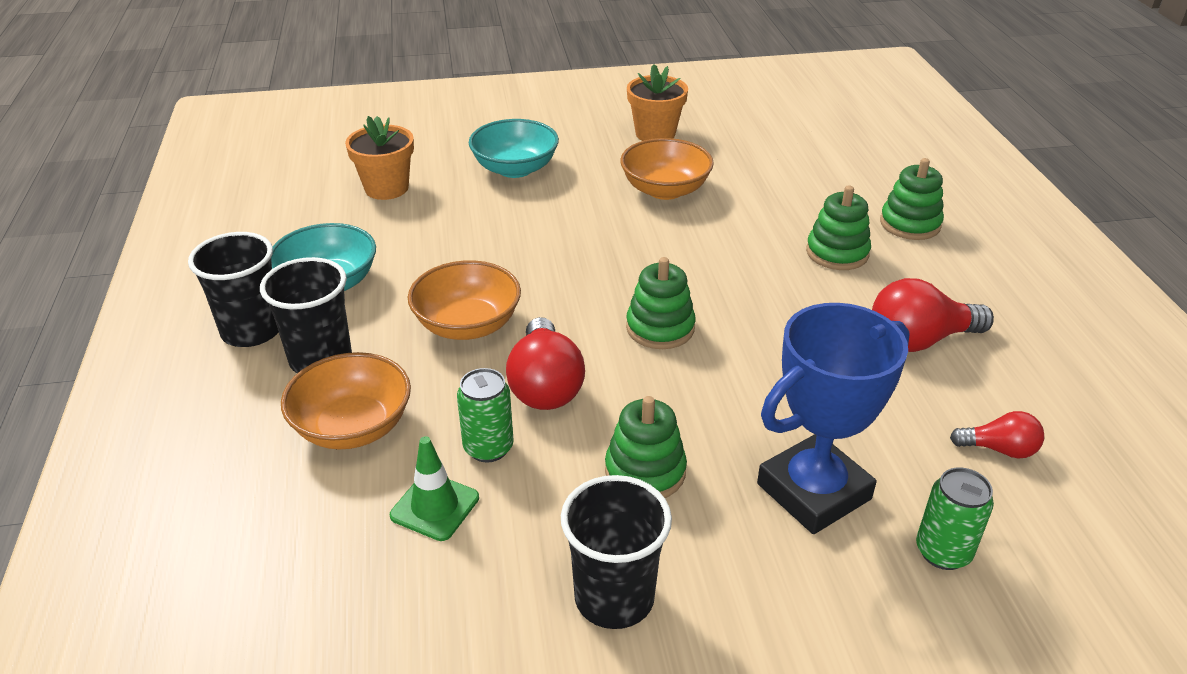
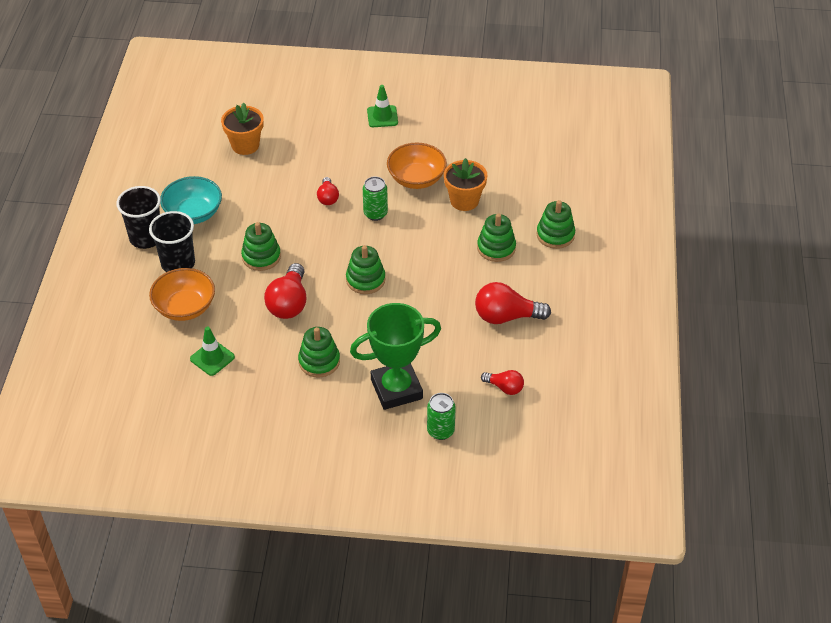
camera: 15 degrees right, 10 degrees up
(467, 325) = (261, 257): orange bowl -> green stacking toy
(488, 448) = (247, 333): green can -> green can (375, 213)
(515, 169) = (329, 143): turquoise bowl -> none
(543, 231) = (328, 197): none -> red light bulb
(577, 132) = (382, 116): none -> green traffic cone
(614, 598) = (278, 418): black cup -> none
(655, 134) = (433, 128): orange flower pot -> orange flower pot (464, 200)
(813, 491) = (396, 389): blue trophy -> green trophy

